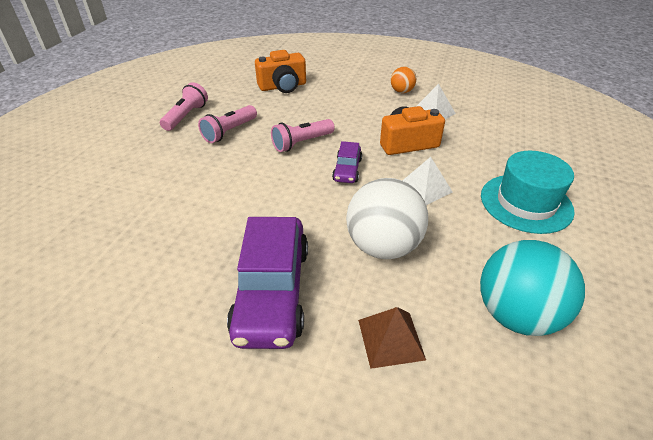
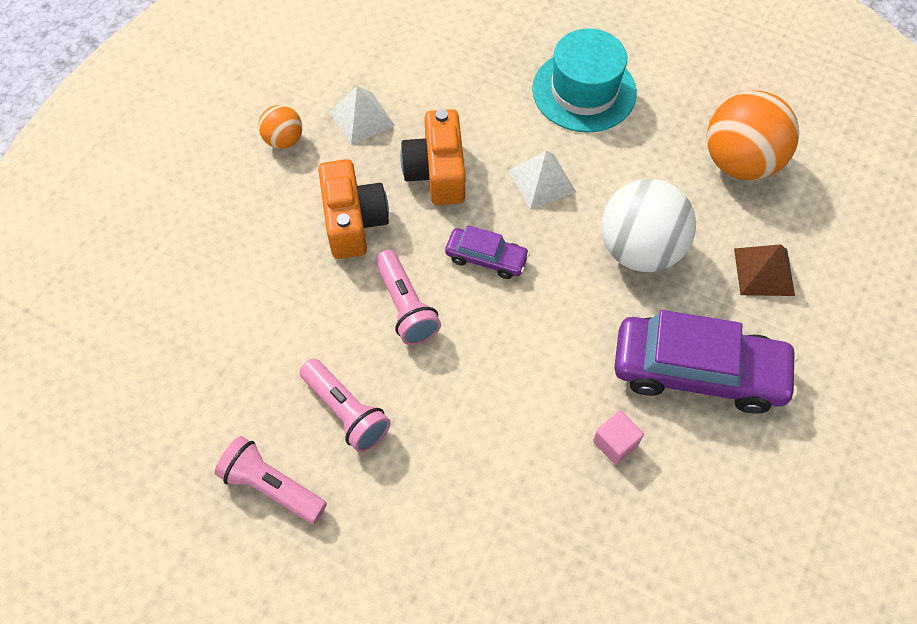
camera: 80 degrees left, 20 degrees up
(207, 243) = (615, 443): none -> pink cube
(283, 86) = (206, 315): orange camera -> orange camera (353, 221)
(516, 314) = (740, 162): turquoise ball -> orange ball

